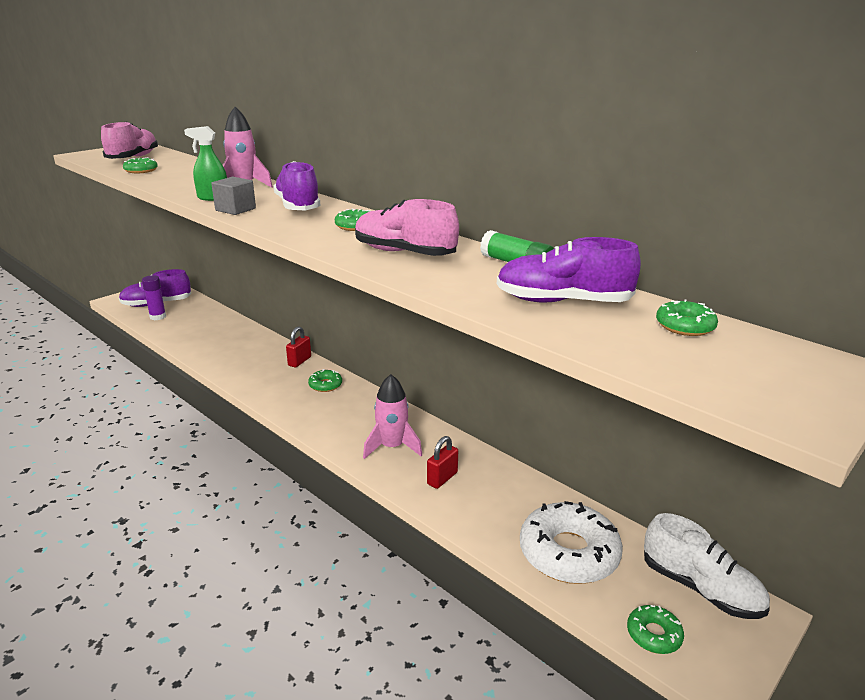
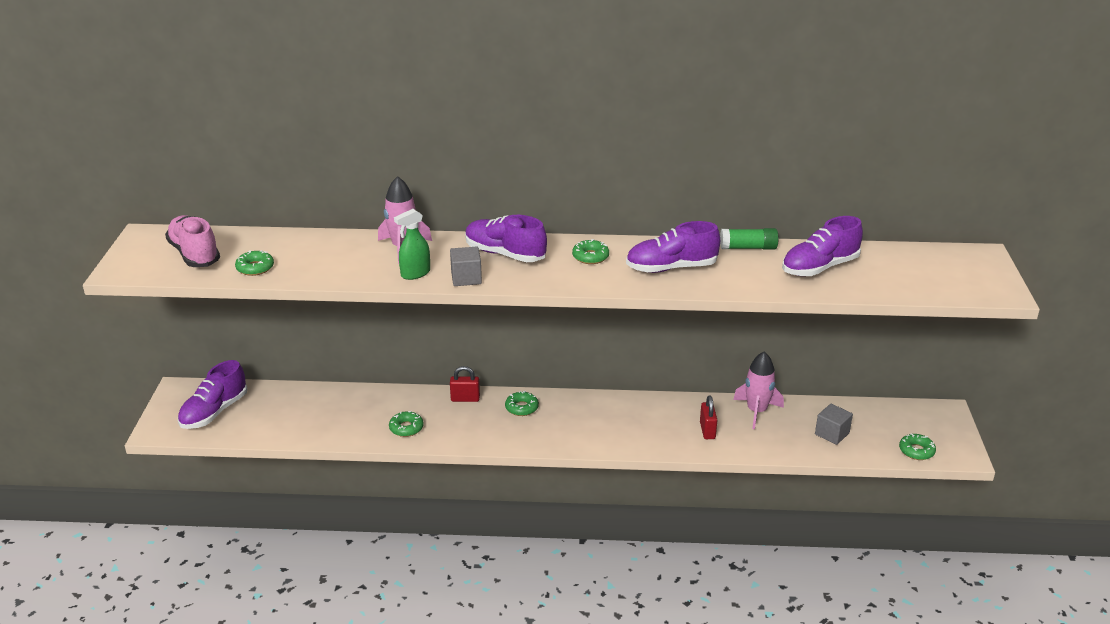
camera: 40 degrees left, 5 degrees up
(158, 317) = (245, 424): purple glue stick -> none
(299, 361) = (465, 399): red padlock -> red padlock turned 75 degrees counterclockwise
(392, 447) = (645, 428): pink rocket -> pink rocket (756, 411)
(404, 253) = (671, 268): pink shoe -> purple shoe
(568, 553) = (832, 434): white donut -> grey cube
(685, 326) = (894, 258): green donut -> green donut (406, 428)
(700, 588) = (910, 415): white shoe -> none

